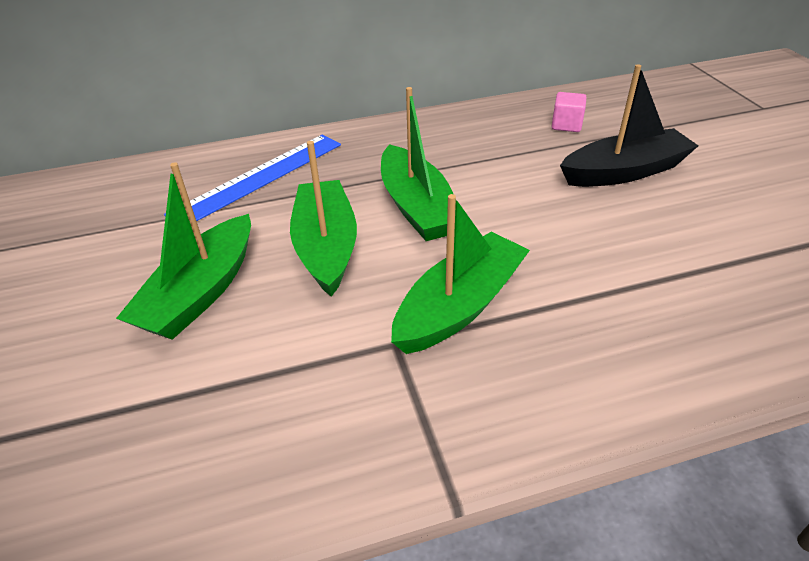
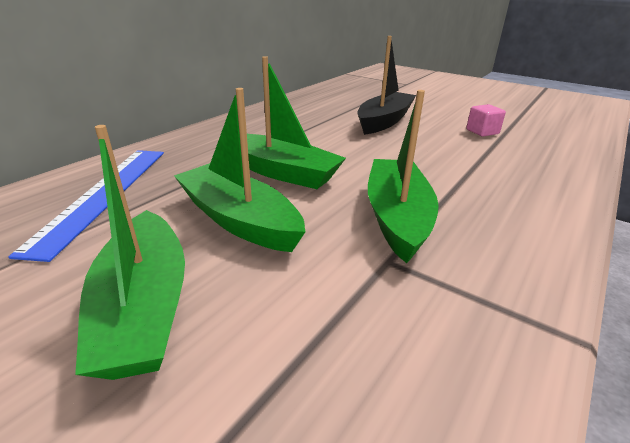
camera: 40 degrees left, 10 degrees down
(566, 125) = (319, 108): pink cube -> pink cube (482, 132)

